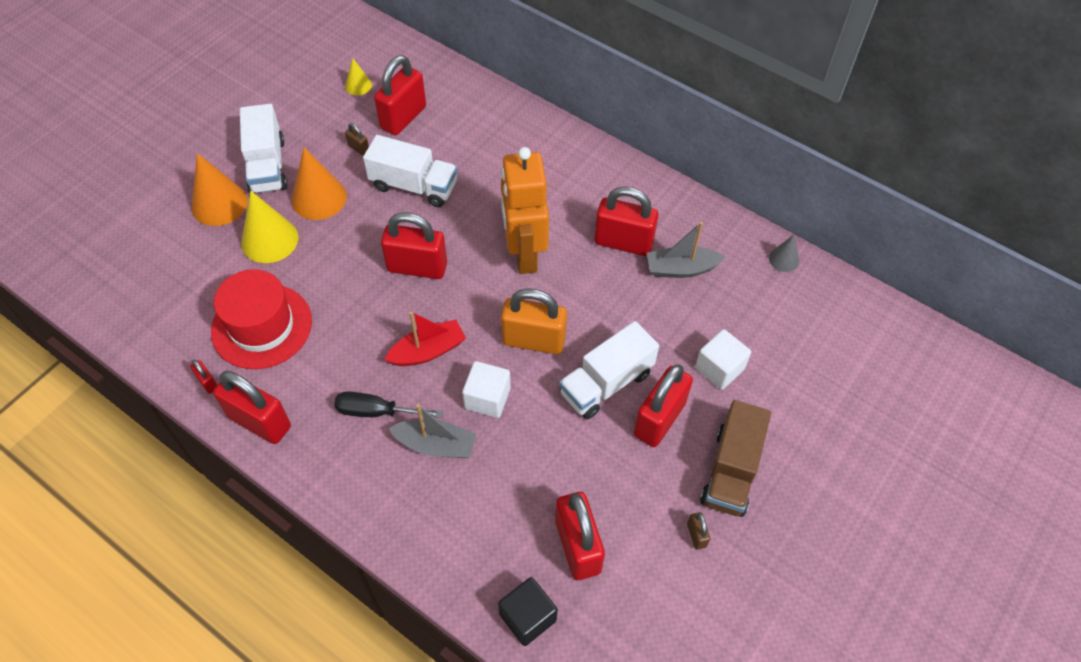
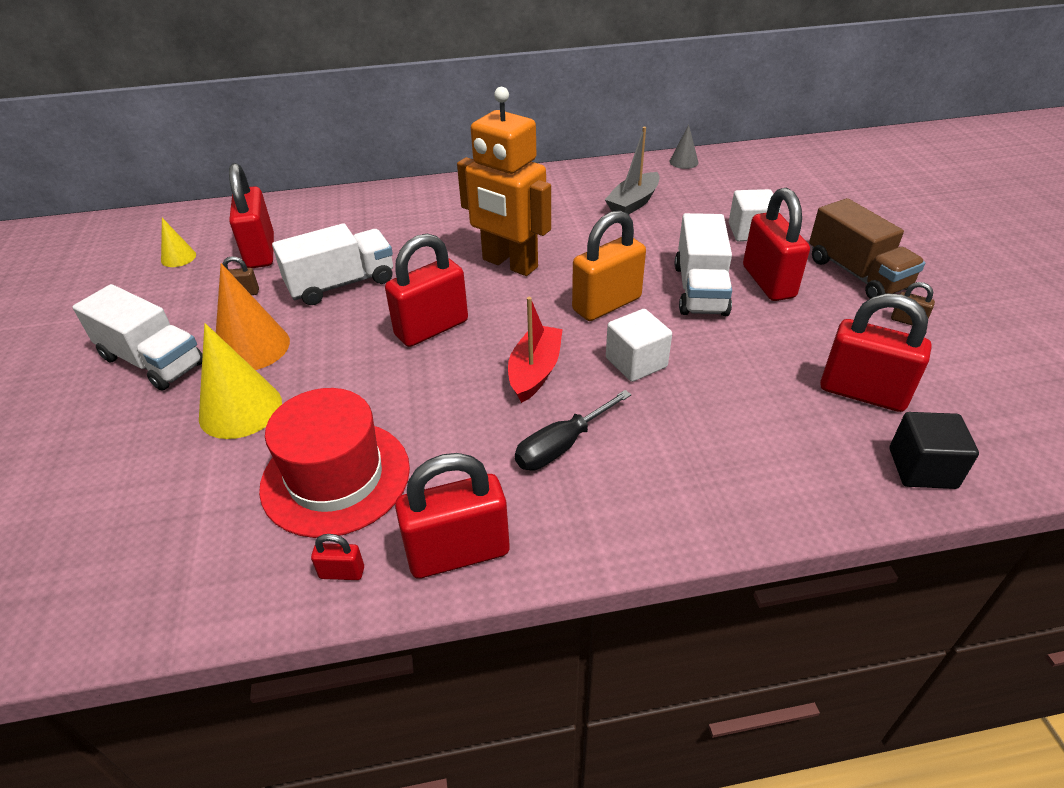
camera: 45 degrees left, 15 degrees down
(219, 204) = (130, 422): orange cone -> none
(436, 445) = (651, 424): grey boat -> none
(623, 242) = (571, 214): red padlock -> none

